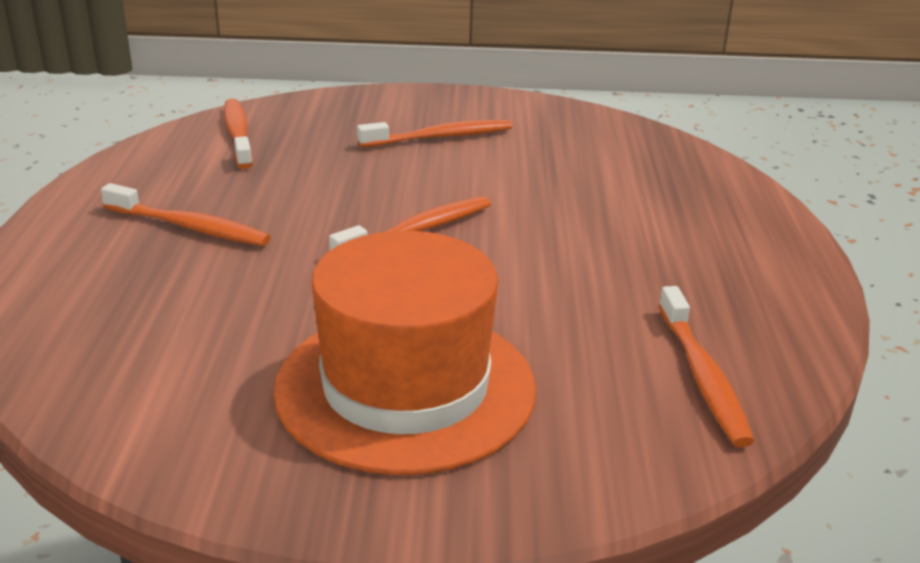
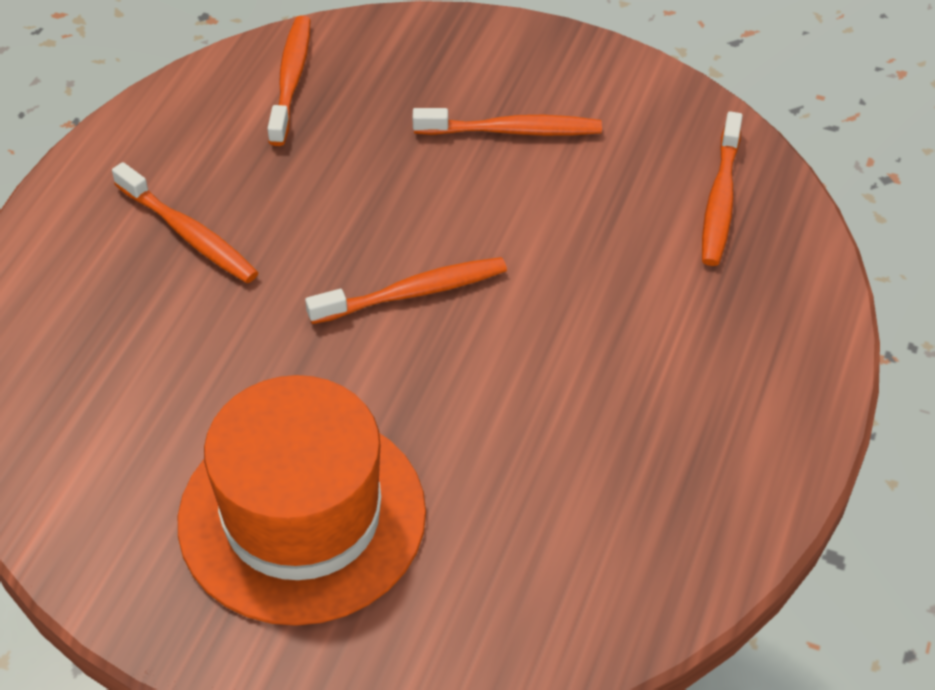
camera: 20 degrees right, 20 degrees up
(702, 376) = (587, 577): orange toothbrush -> orange toothbrush (720, 199)

